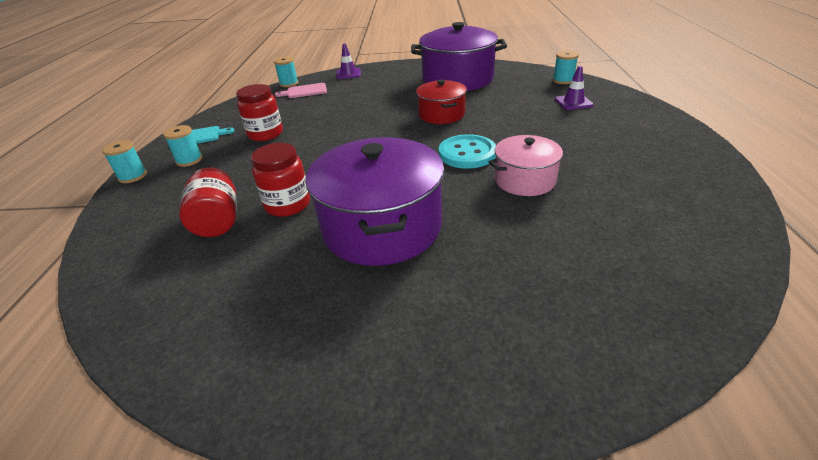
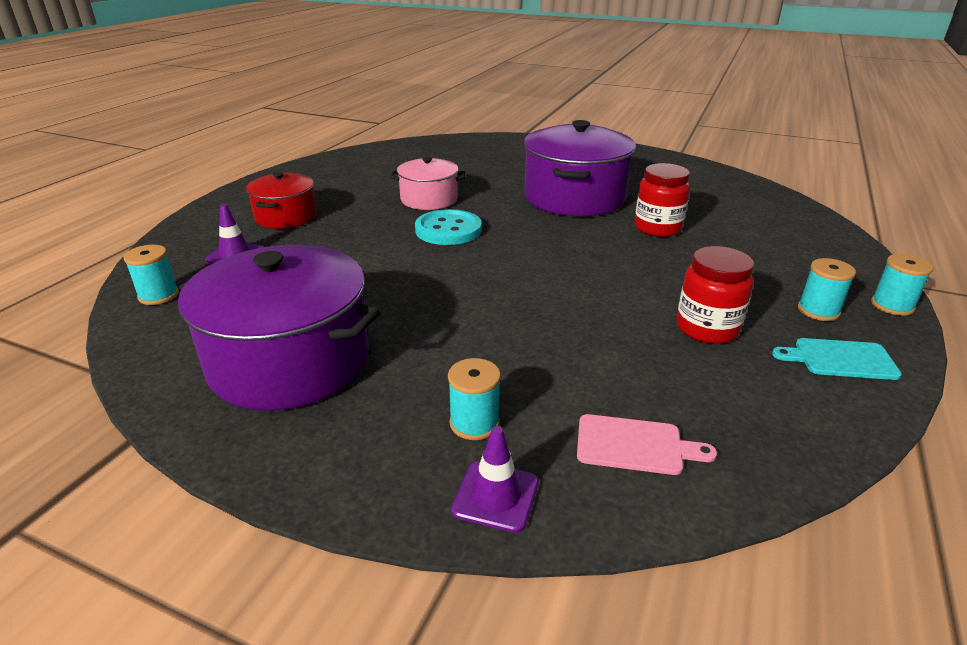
camera: 160 degrees left, 5 degrees down
(217, 221) = (728, 230): red jar -> none
(289, 83) = (683, 511): turquoise spool -> turquoise spool (474, 423)
(441, 114) = (416, 286): red pot -> red pot (285, 216)

